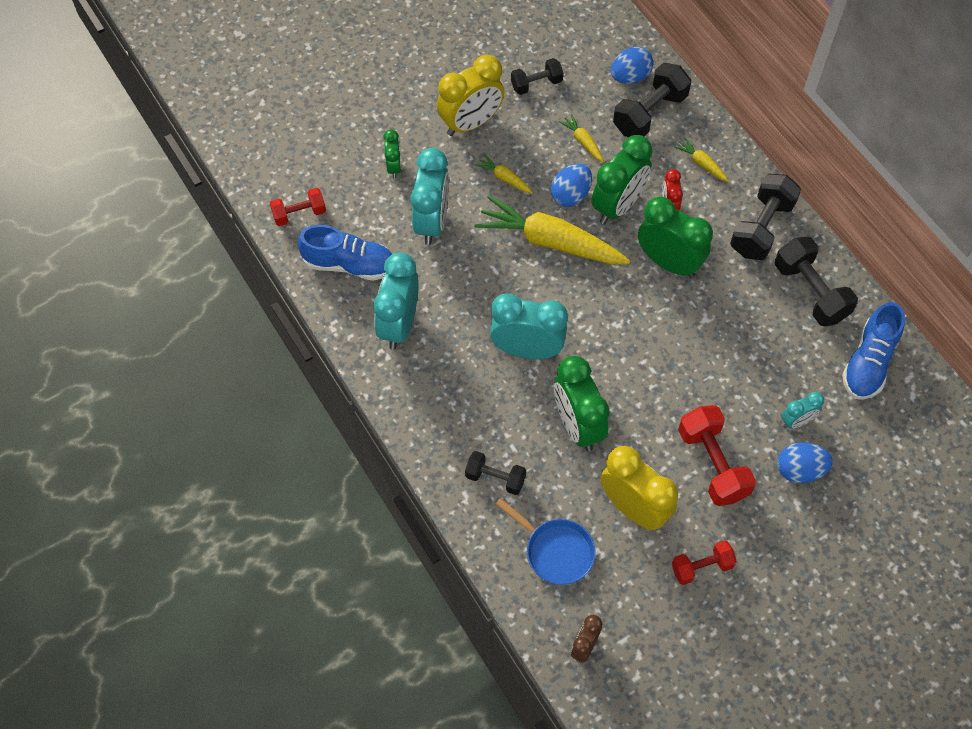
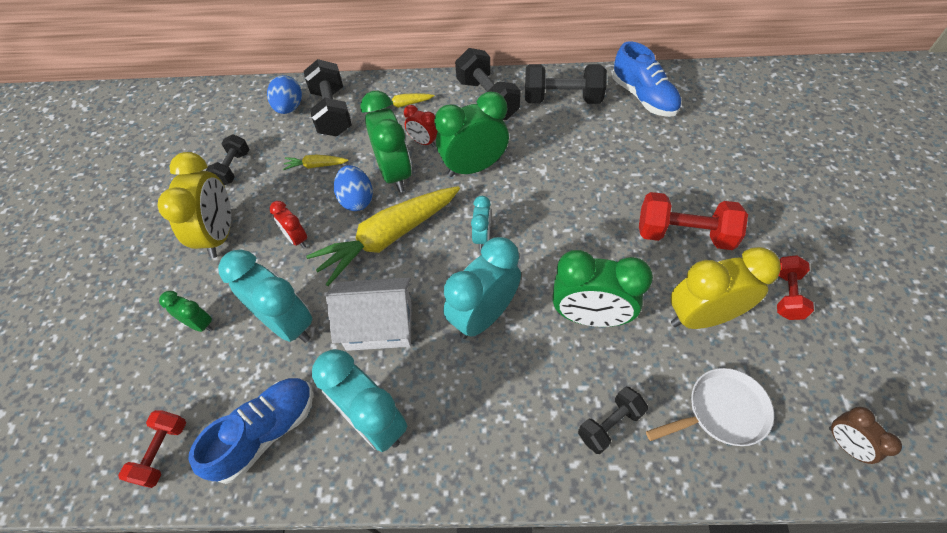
camera: 55 degrees left, 5 degrees down
(471, 283) = (379, 325): none -> white house
(504, 178) = (297, 239): yellow carrot -> red clock
(555, 551) = (721, 411): blue pan -> white pan
(796, 421) = (671, 161): turquoise clock -> turquoise clock (482, 237)
(799, 470) = (718, 180): blue egg -> none

